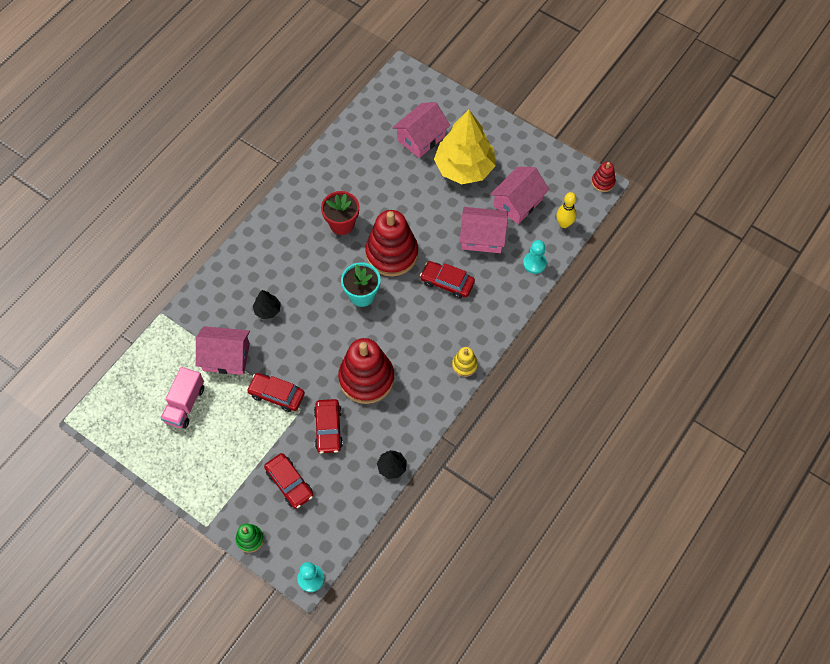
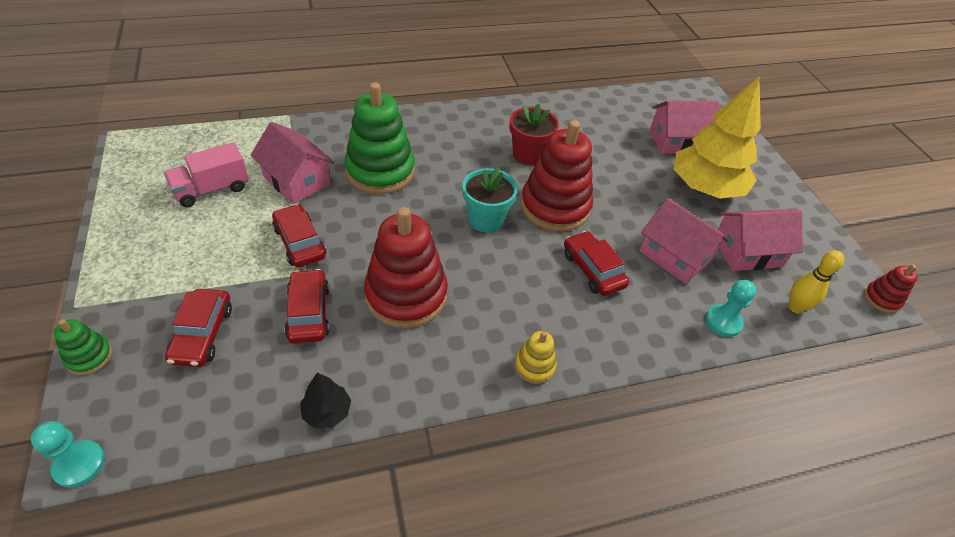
camera: 35 degrees right, 15 degrees down
(267, 310) = (380, 171): black tree -> green stacking toy
(328, 429) = (309, 312): red car -> red car turned 135 degrees clockwise

